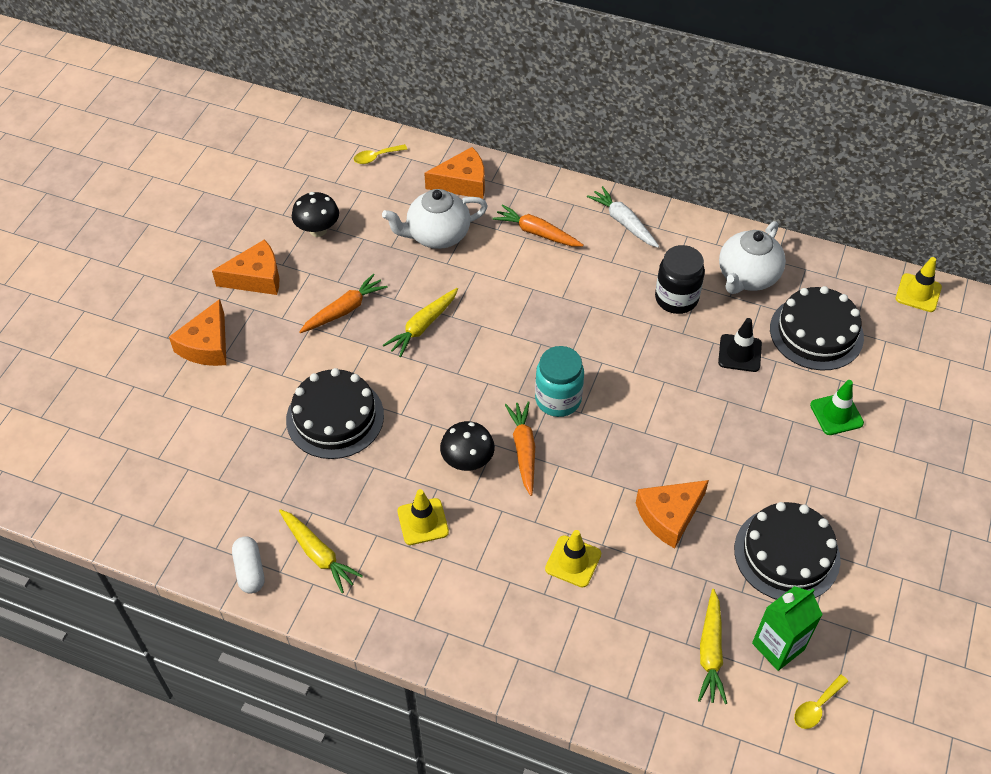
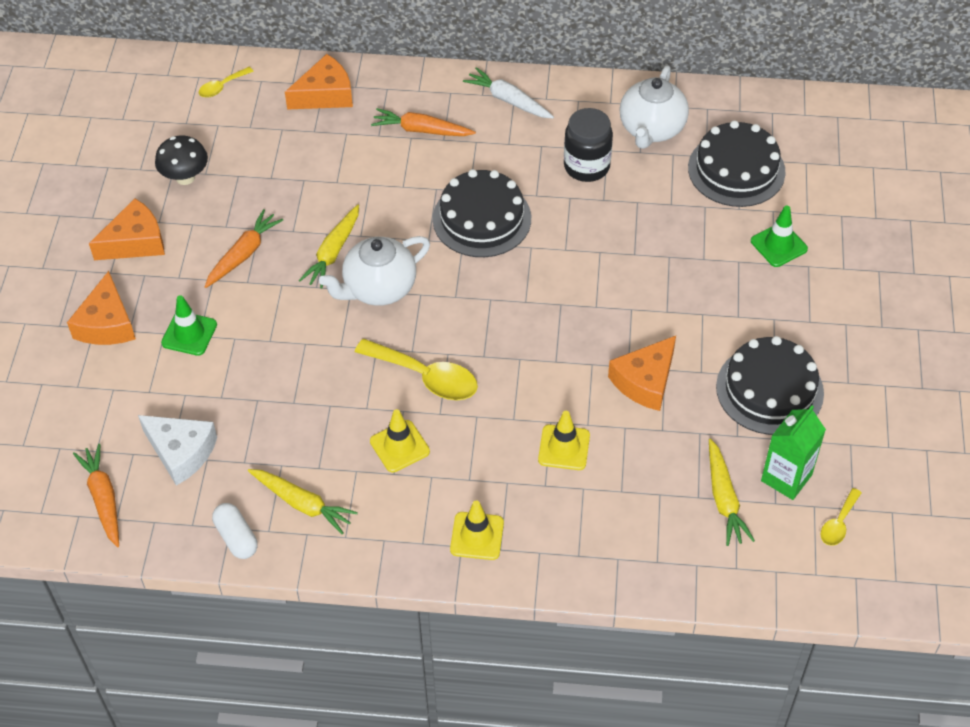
camera: 15 degrees left, 0 degrees up
(229, 478) = (181, 452): none -> white cheese
(273, 371) = (189, 334): none -> green traffic cone
(335, 417) = (272, 365): black cake -> black cake (482, 218)
(437, 235) = (316, 155): white teapot -> white teapot (378, 288)
(467, 461) = (426, 377): black mushroom -> yellow spoon
(523, 450) = (479, 352): orange carrot -> orange carrot (103, 499)
(558, 399) = (498, 294): turquoise jar -> none
(739, 353) = (666, 207): black traffic cone -> none
(918, 293) = (824, 108): yellow traffic cone -> yellow traffic cone (477, 536)

